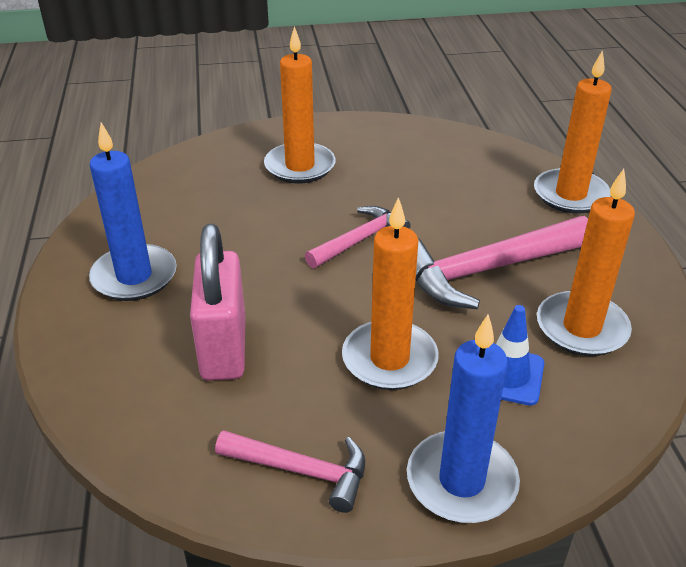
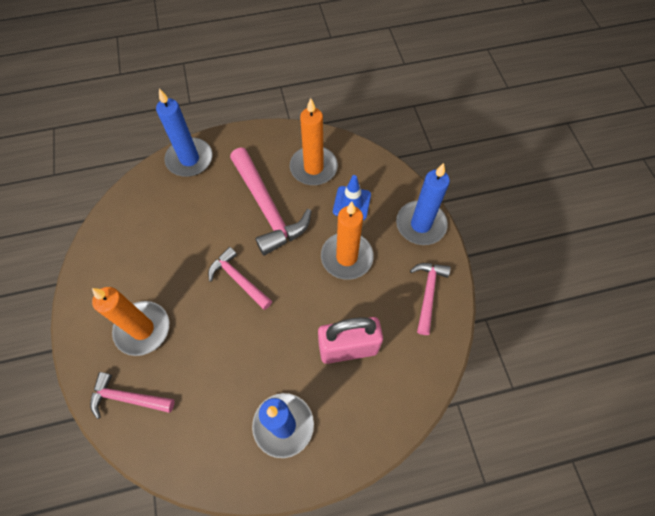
camera: 95 degrees left, 25 degrees up
(217, 160) = (127, 398): none -> pink hammer
(570, 195) = (189, 159): orange candle -> blue candle

